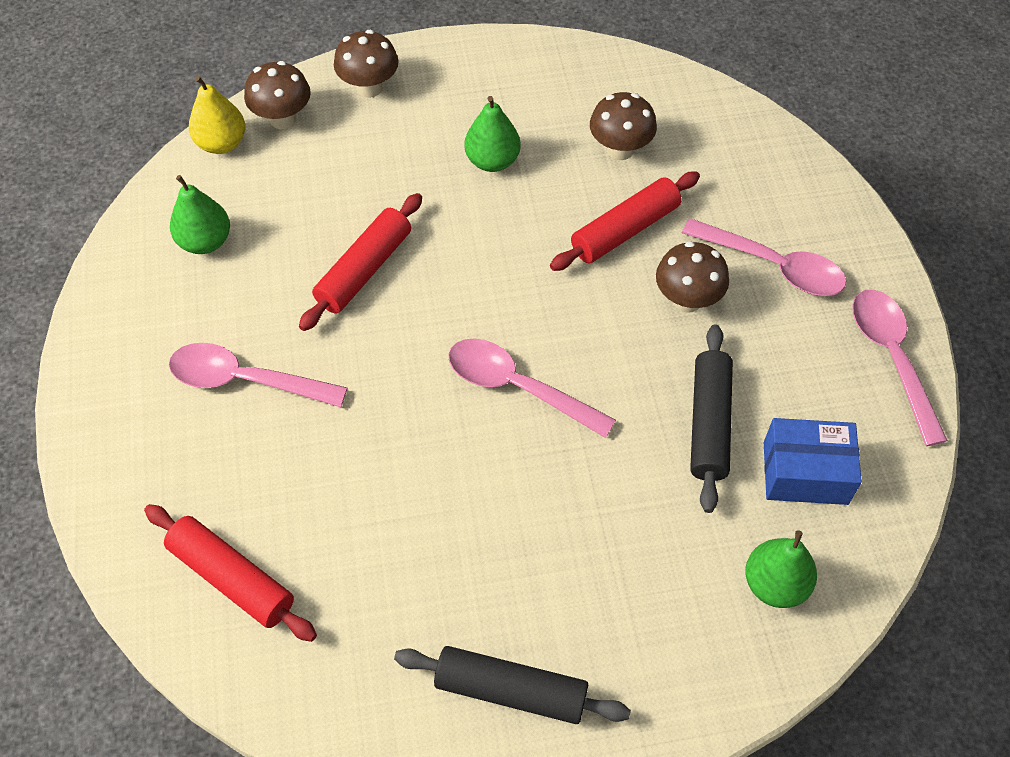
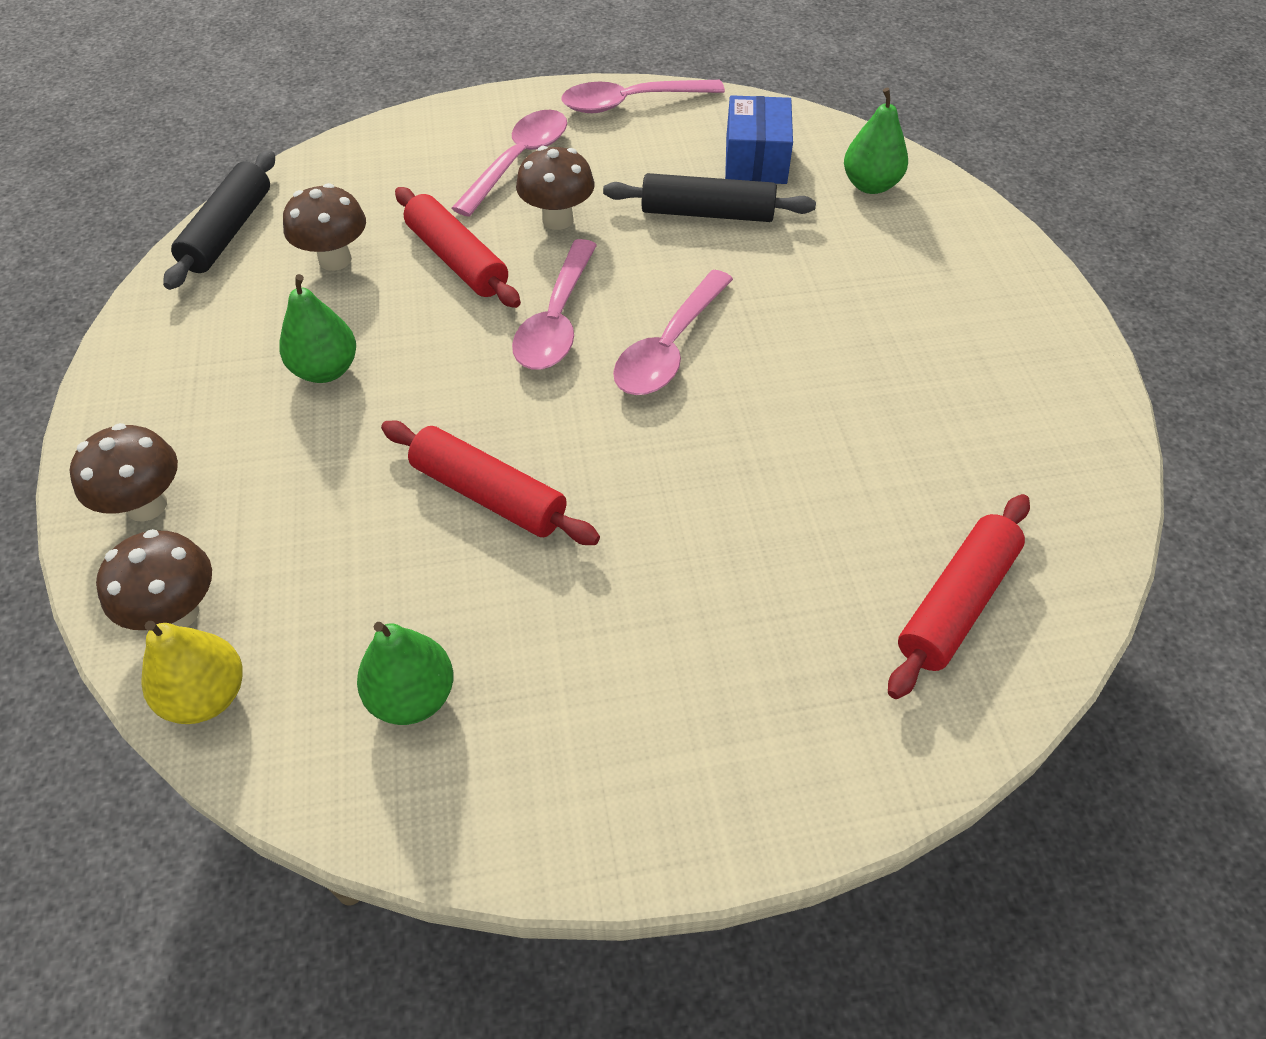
camera: 90 degrees left, 5 degrees down
(245, 380) = (666, 617): pink spoon -> pink spoon (557, 320)
(511, 690) = (1020, 354): black rolling pin -> black rolling pin (228, 231)

